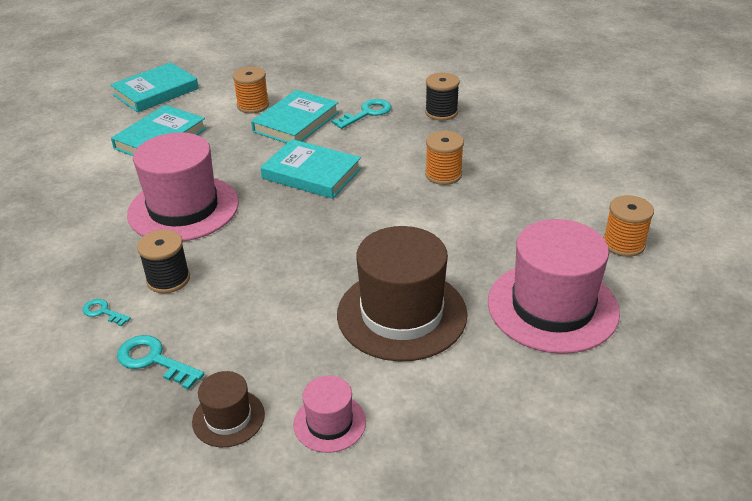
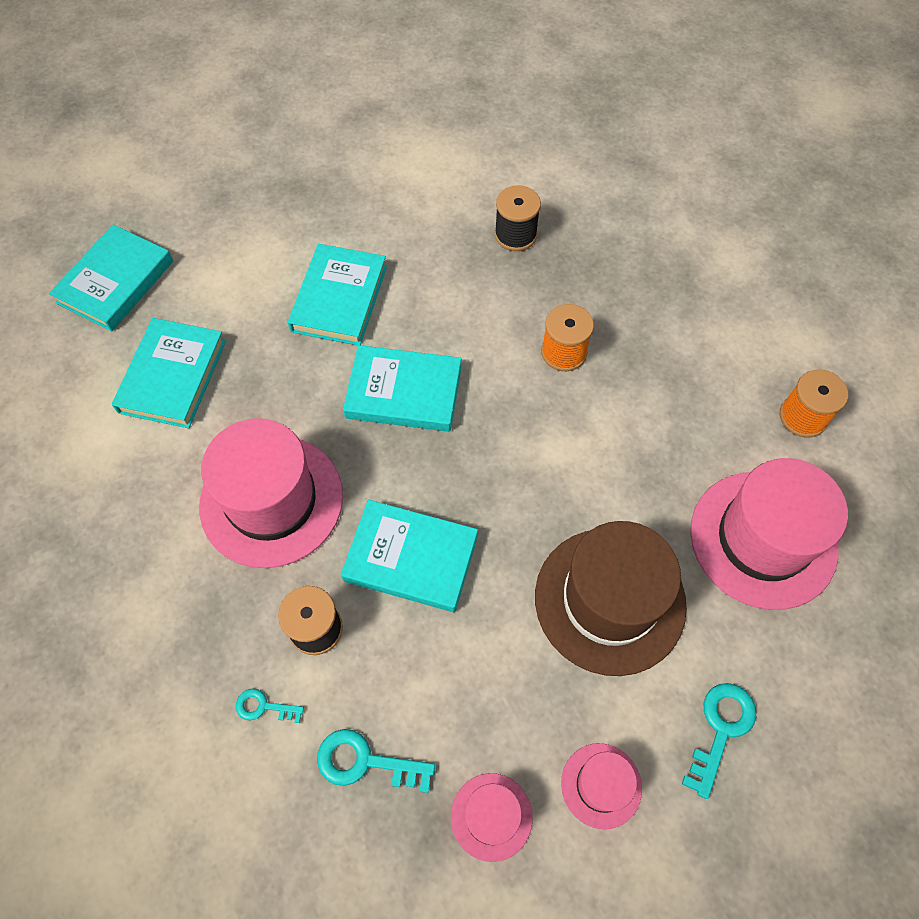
camera: 20 degrees left, 25 degrees up
(228, 418) = (491, 816): brown hat -> pink hat
(253, 105) = (266, 279): orange spool -> none
(261, 257) = (411, 558): none -> turquoise book
(367, 113) = (423, 259): turquoise key -> turquoise key (721, 729)

